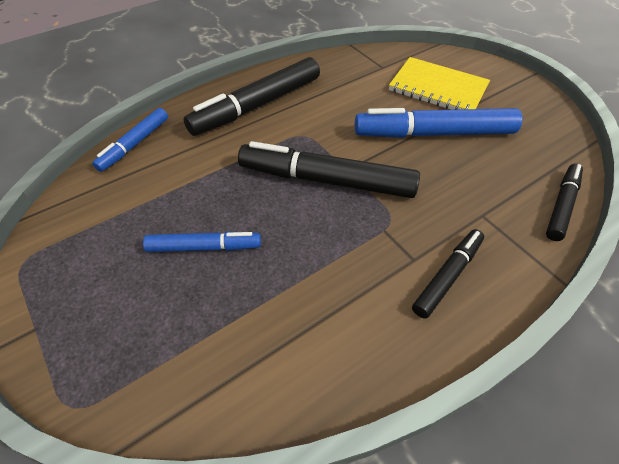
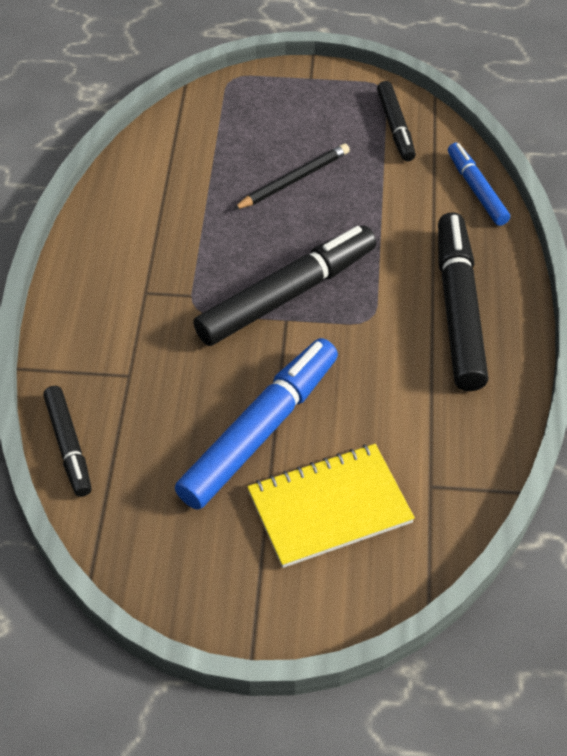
camera: 130 degrees right, 0 degrees up
(204, 247) = (294, 180): blue marker -> black pencil
(447, 276) = (108, 300): black marker -> black marker (395, 127)

